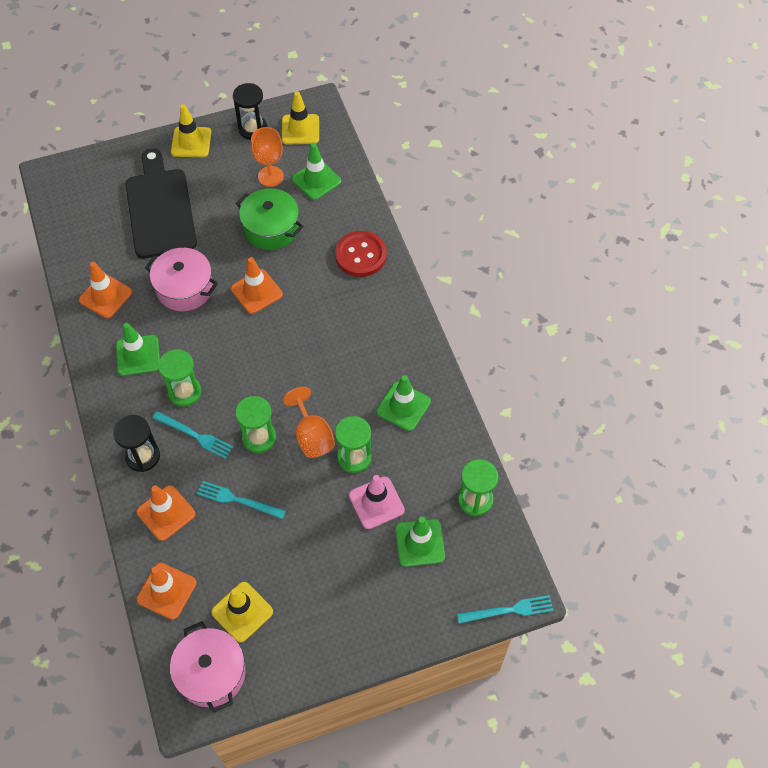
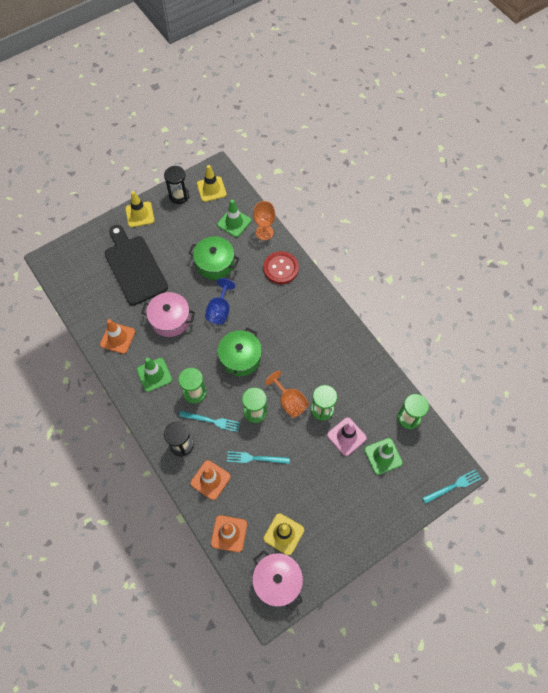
camera: 15 degrees left, 5 degrees up
(256, 291) = (220, 310): orange traffic cone -> blue goblet
(263, 361) = (240, 358): none -> green pot
(270, 176) = (202, 227): orange goblet -> orange goblet (264, 232)
(403, 406) = (342, 366): green traffic cone -> none

